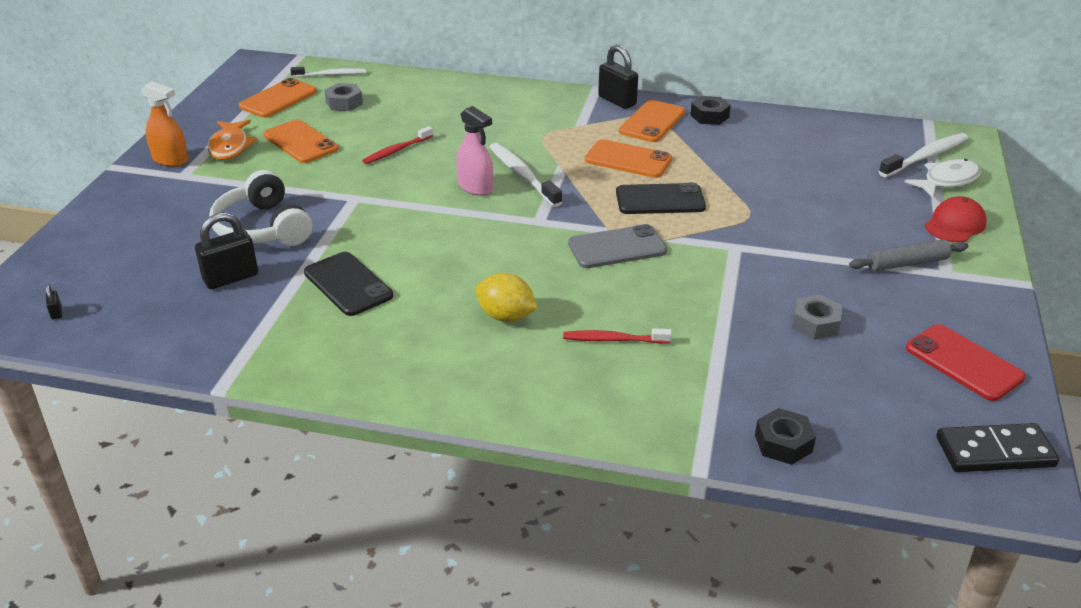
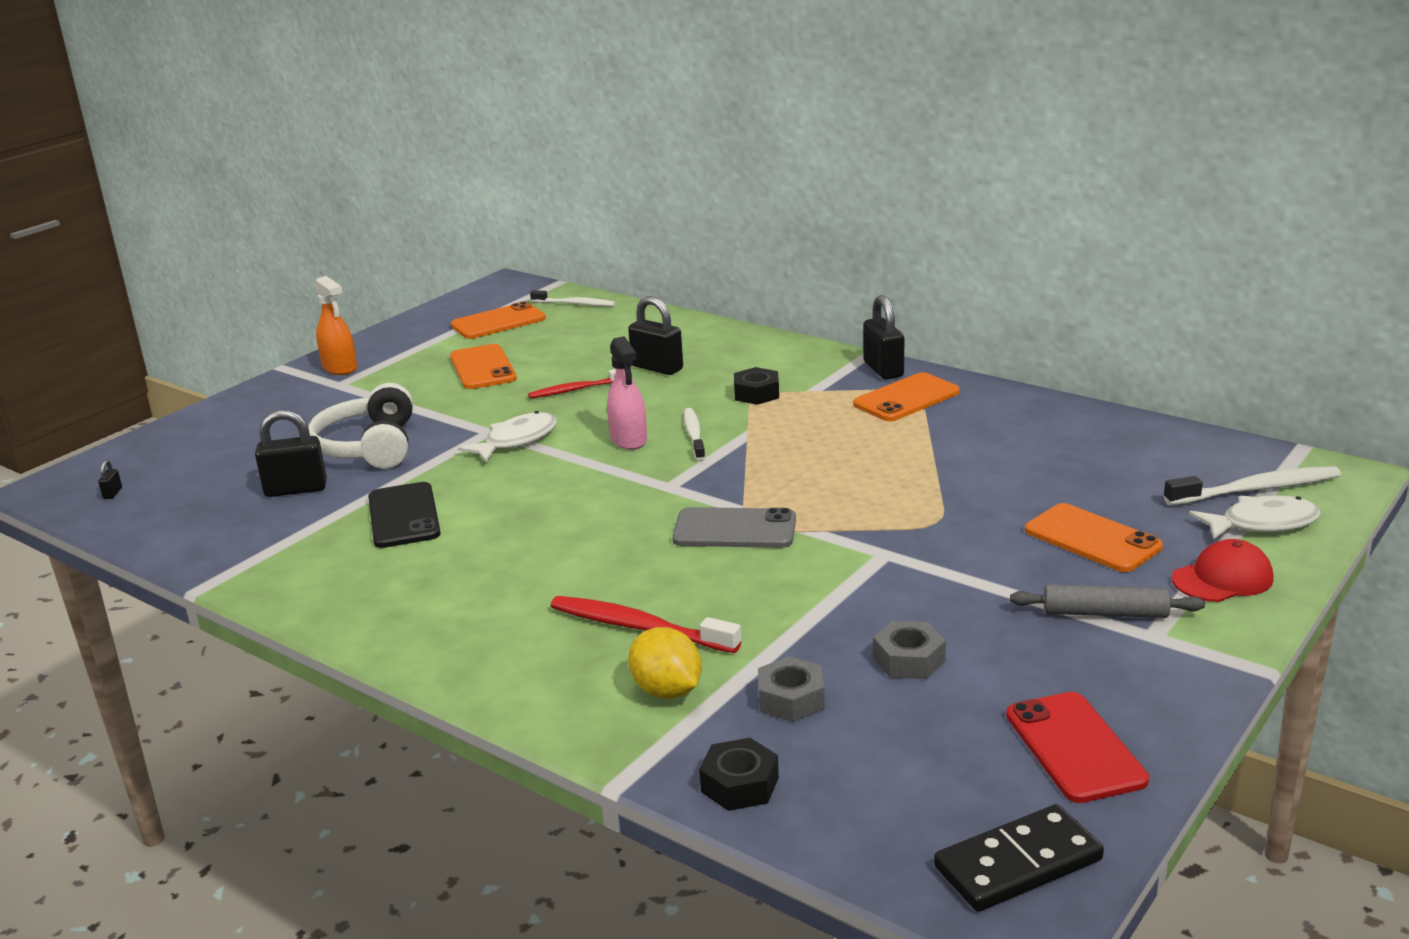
camera: 25 degrees right, 10 degrees down
(230, 146) = (408, 363): orange fish -> none
(344, 103) = (563, 334): grey nut -> grey nut (791, 699)
(385, 202) = (516, 441): none -> white fish
(446, 122) = (657, 368): none -> black padlock
(506, 316) = (540, 579): yellow lemon -> yellow lemon (667, 691)
(522, 175) = (694, 435): white toothbrush -> white toothbrush, size x0.66
(613, 340) = (639, 627): red toothbrush -> red toothbrush, size x1.50
(628, 159) = (837, 436): orange phone -> orange phone (1092, 539)
(660, 200) = (836, 486): black phone -> none
(709, 116) = (988, 401): black nut -> black nut (756, 394)
(994, 452) = (1018, 863): black domino -> black domino turned 45 degrees counterclockwise

